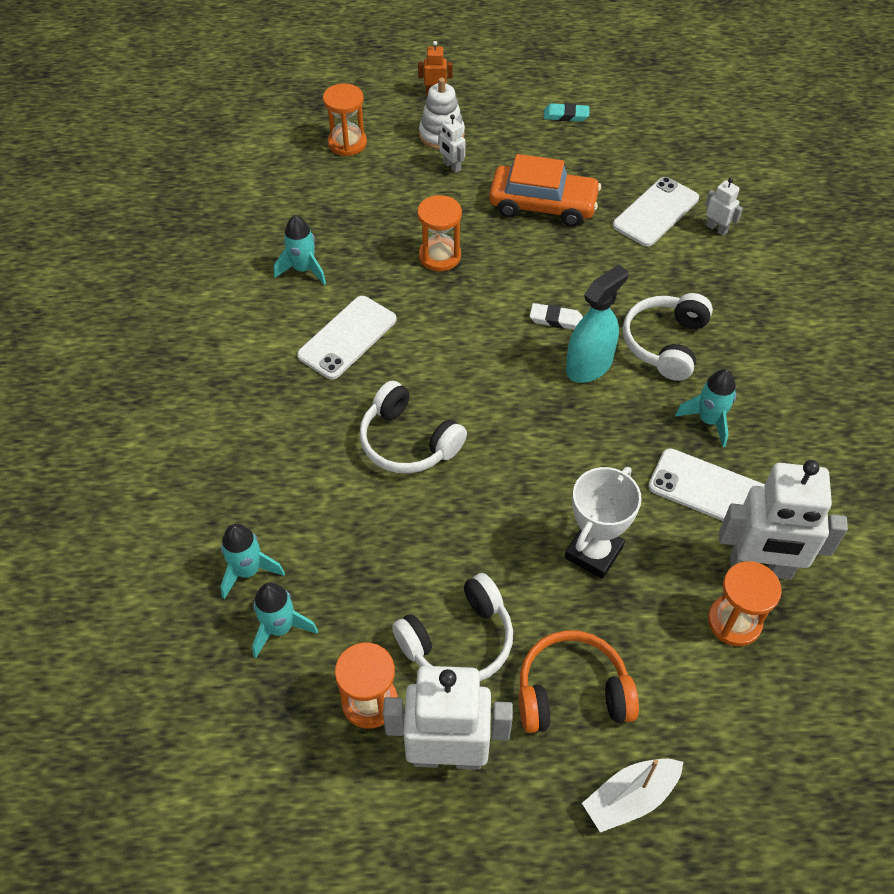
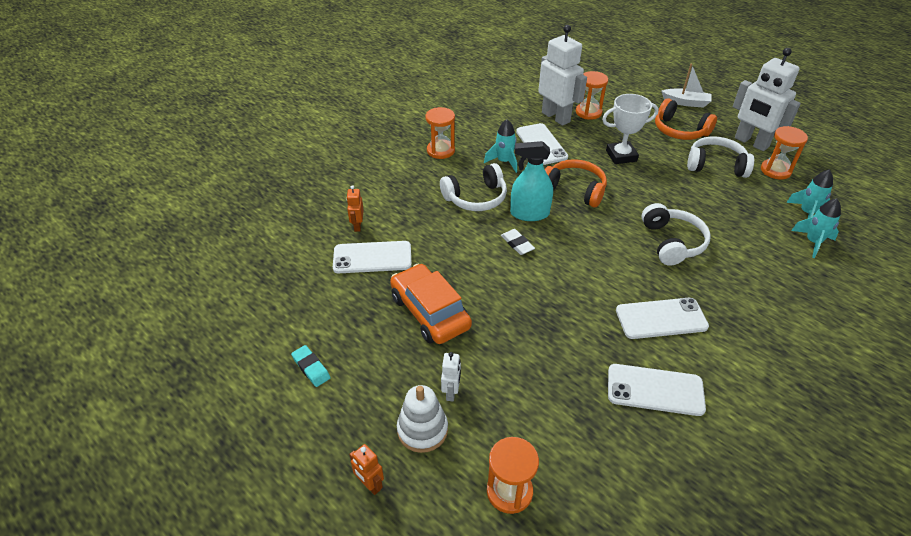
camera: 135 degrees left, 10 degrees down
(303, 269) = (655, 390): turquoise rocket -> white phone
(439, 256) = (543, 328): orange hourglass -> orange hourglass (440, 151)
(583, 439) = (574, 190): none -> orange headphones
(716, 229) = (357, 226): white robot -> orange robot

